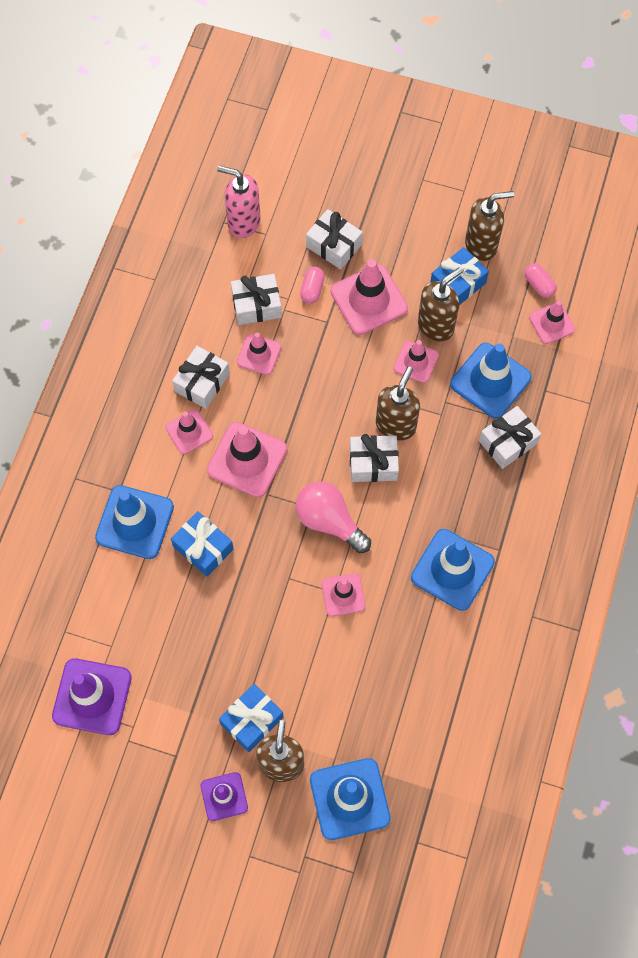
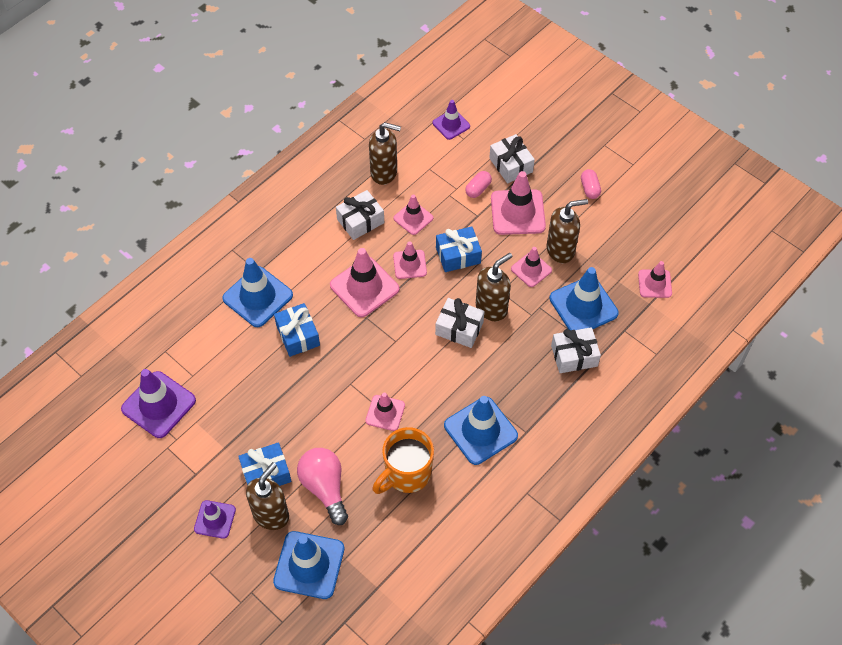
camera: 25 degrees right, 10 degrees down
(189, 432) = (332, 251): pink traffic cone -> pink traffic cone (410, 264)
(243, 222) = (451, 124): pink soap dispenser -> purple traffic cone
(256, 305) = (430, 184): white gift -> none
(329, 521) = (403, 356): pink light bulb -> pink light bulb (325, 487)
(400, 653) = (406, 474): none -> orange mug
(457, 284) = (593, 227): blue gift -> blue gift (458, 255)
(481, 245) = (627, 207): brown soap dispenser -> brown soap dispenser (384, 173)
(539, 285) = (658, 252): pink capsule -> pink capsule (589, 189)

